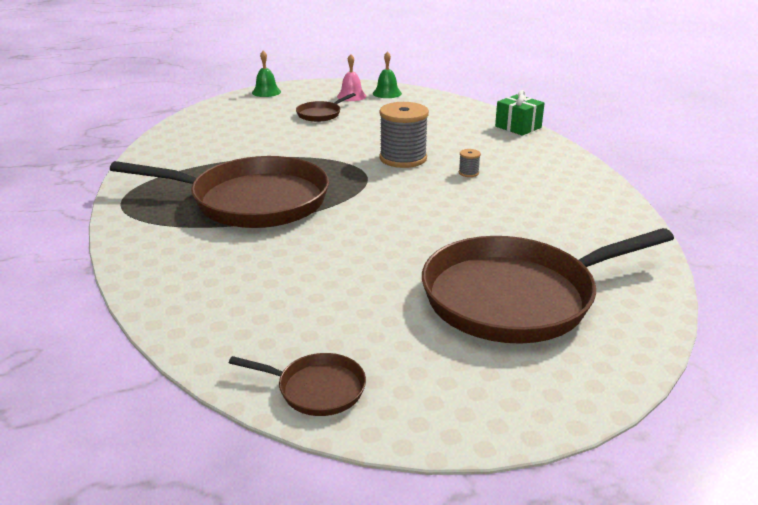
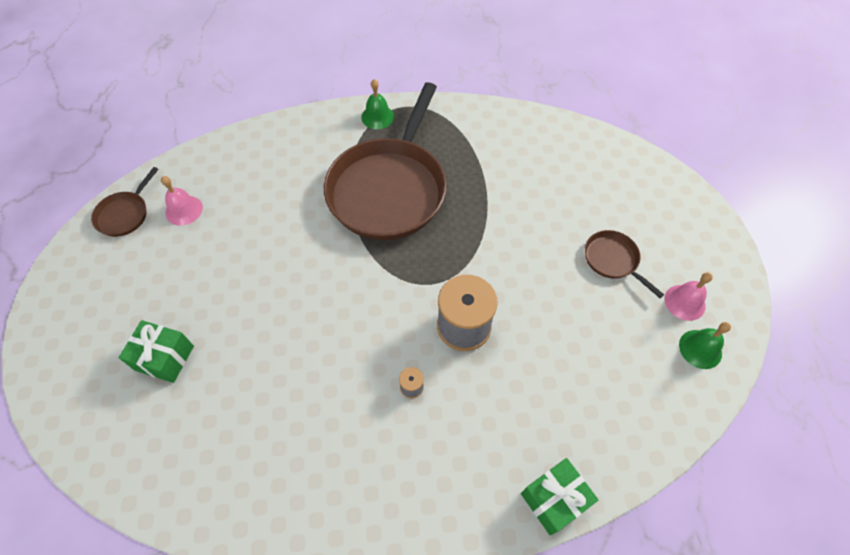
camera: 100 degrees right, 30 degrees up
(266, 92) = (696, 209): green bell -> green bell (377, 117)
(300, 333) = (184, 210): none -> pink bell
(516, 297) = (164, 358): brown pan -> green gift

